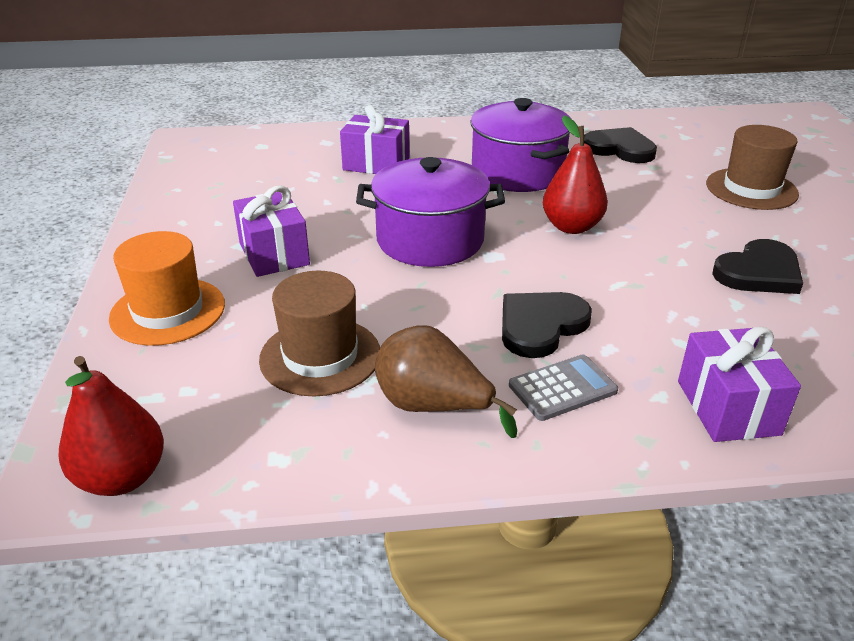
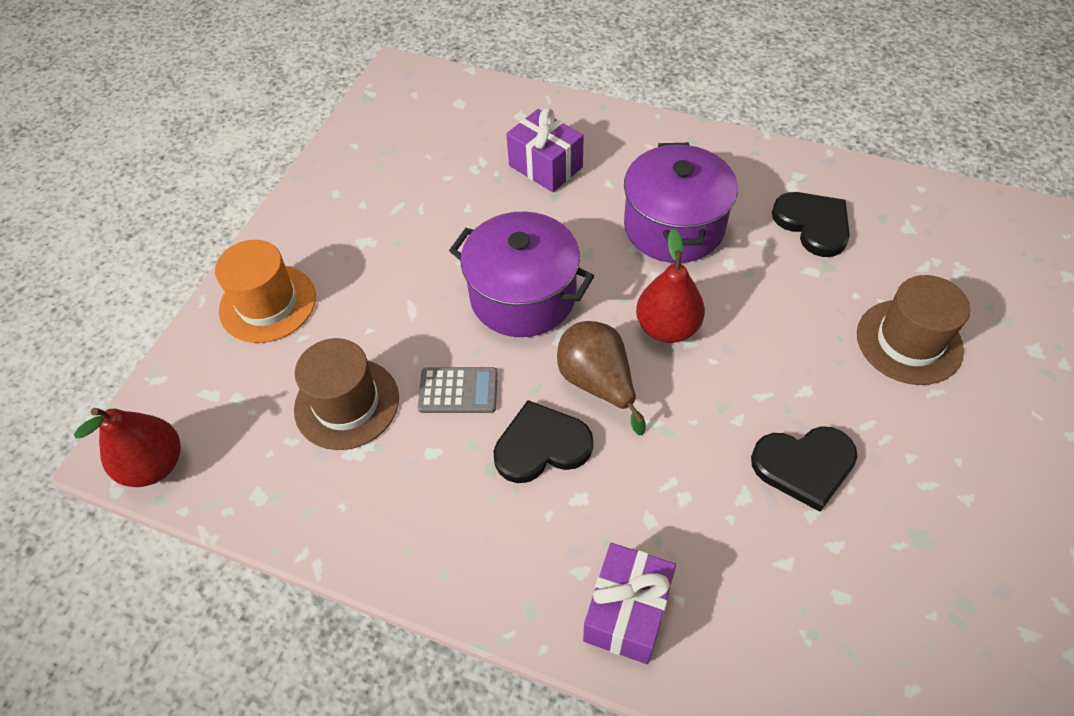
camera: 30 degrees right, 20 degrees up
(274, 254) = (383, 264): purple gift -> none
(433, 407) = (394, 497): brown pear -> brown pear (597, 383)
(562, 388) = (506, 525): grey calculator -> grey calculator (458, 391)

